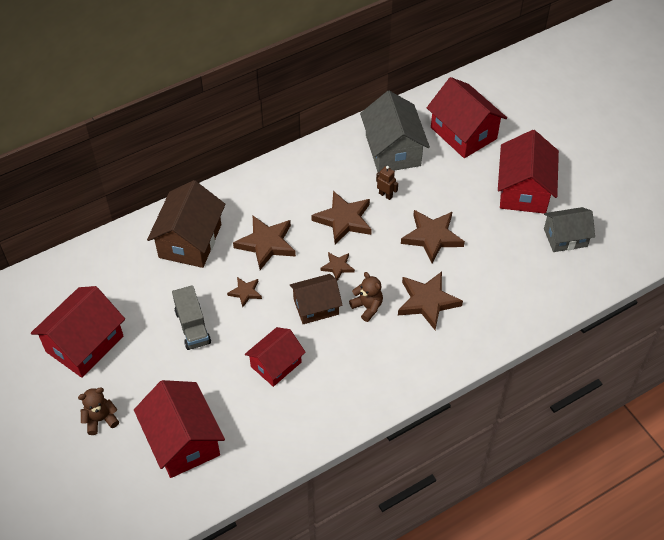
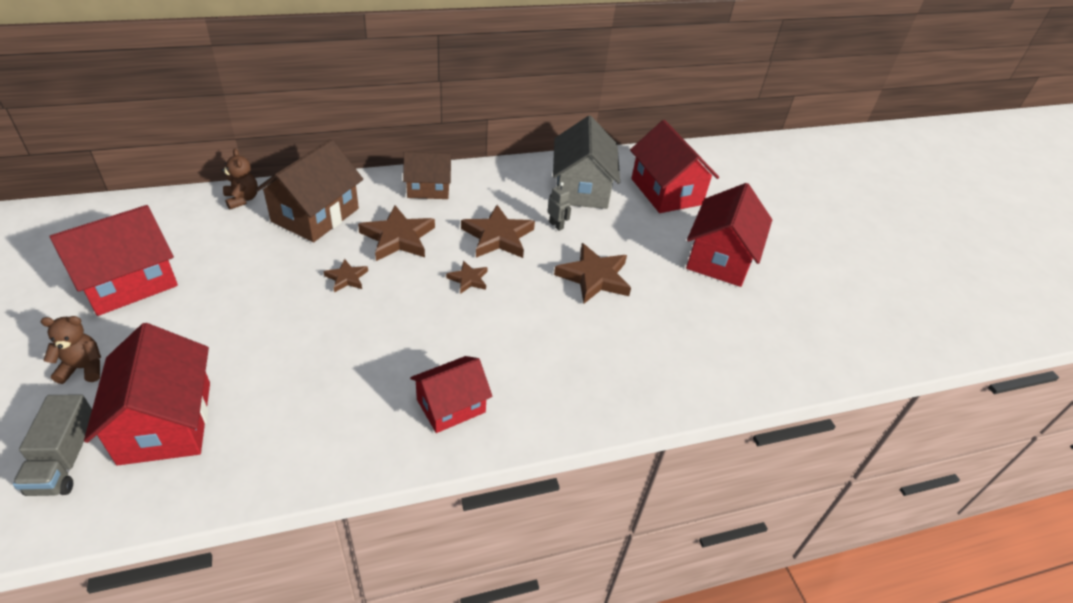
camera: 10 degrees right, 10 degrees down
(192, 327) = (264, 297): grey truck -> grey truck (65, 460)
(276, 364) = (338, 363): red house -> red house (451, 406)
(316, 307) = (422, 313): brown house -> brown house (428, 188)
(367, 307) = (484, 330): brown teddy bear -> brown teddy bear (242, 199)
(385, 195) = (556, 225): brown robot -> grey robot
(427, 301) = (562, 343): brown star -> none
(565, 237) = (759, 317): grey house -> none

